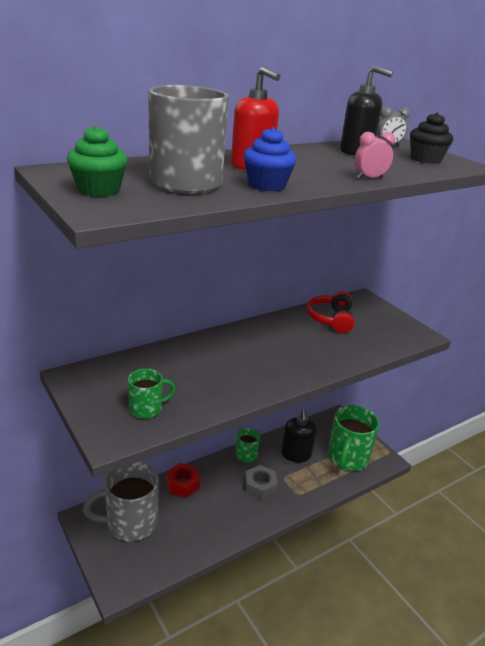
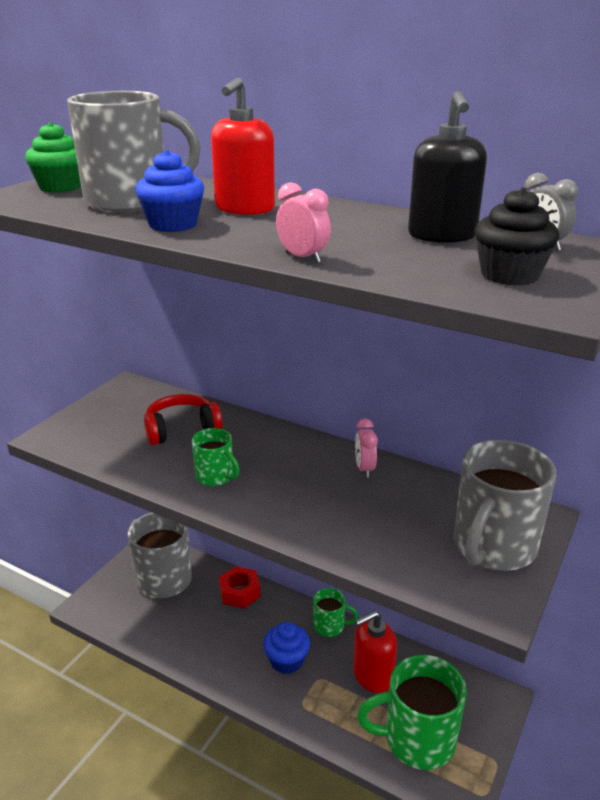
camera: 65 degrees right, 0 degrees up
(147, 409) = (106, 438): green mug -> green mug (215, 476)
(260, 486) = (286, 660): grey nut -> blue cupcake
(286, 324) = (364, 469): none -> pink clock
(296, 454) = (372, 675): black soap dispenser -> red soap dispenser
(331, 319) = (425, 501): red headphones -> red headphones (181, 429)
(379, 318) = (493, 547): none -> grey mug

